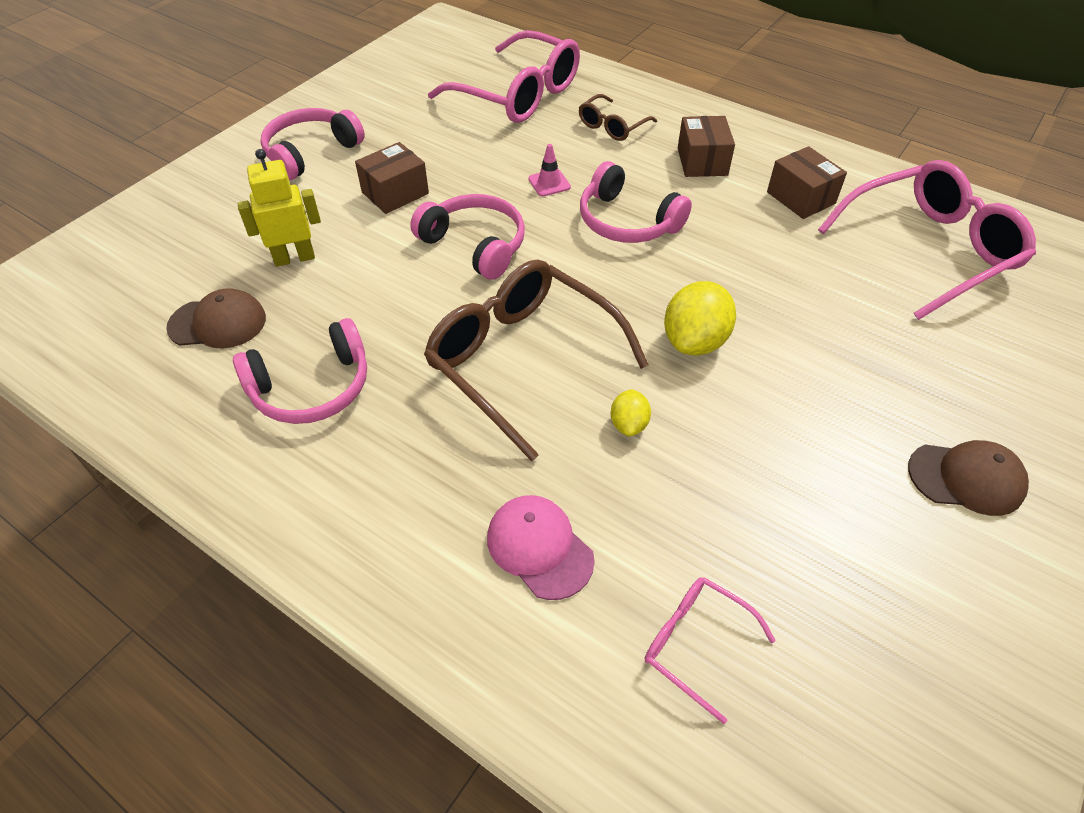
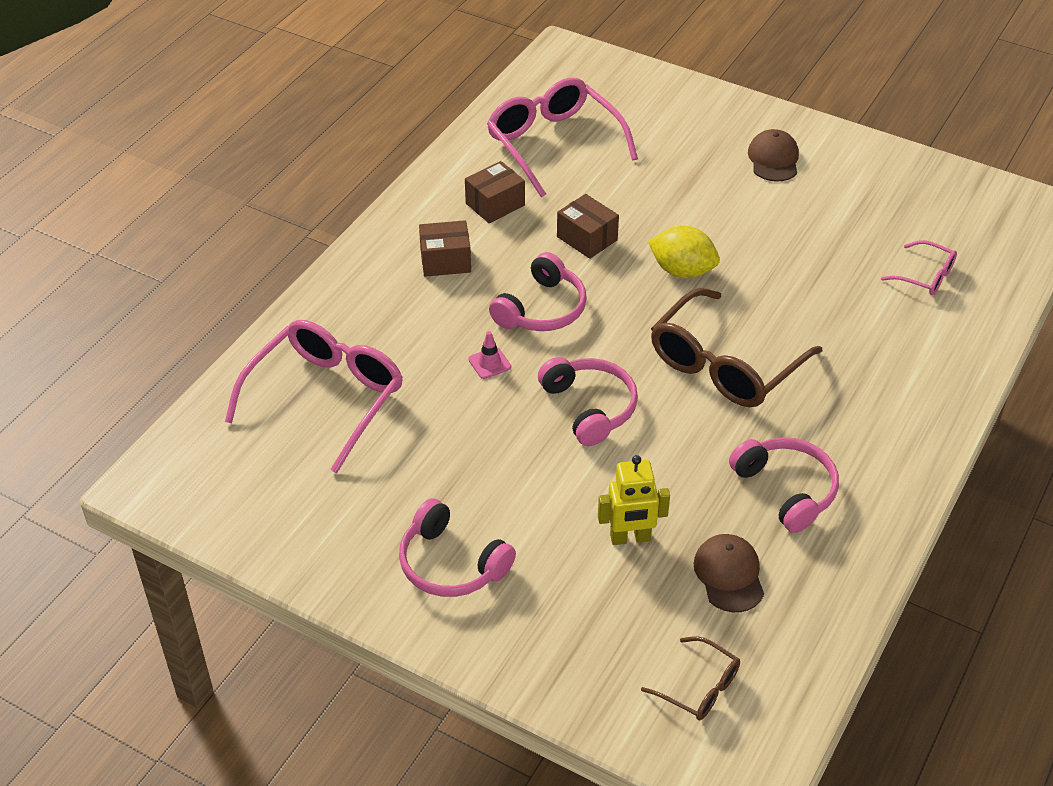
camera: 95 degrees left, 5 degrees down
(294, 258) = (630, 538): yellow robot -> yellow robot turned 75 degrees counterclockwise
(395, 193) = (518, 477): brown box -> brown box (587, 238)
(475, 245) = (590, 407): pink headphones -> pink headphones turned 120 degrees clockwise
(539, 548) = (886, 344): pink cap -> none
(612, 126) = (388, 322): brown glasses -> brown glasses (699, 687)
(629, 424) = (772, 305): yellow lemon -> none
(695, 644) = (925, 276): pink glasses -> pink glasses turned 90 degrees counterclockwise

